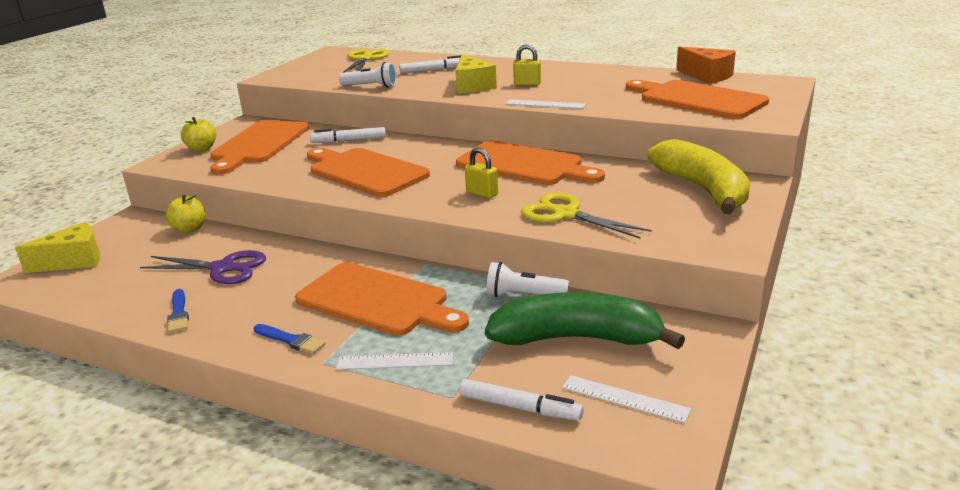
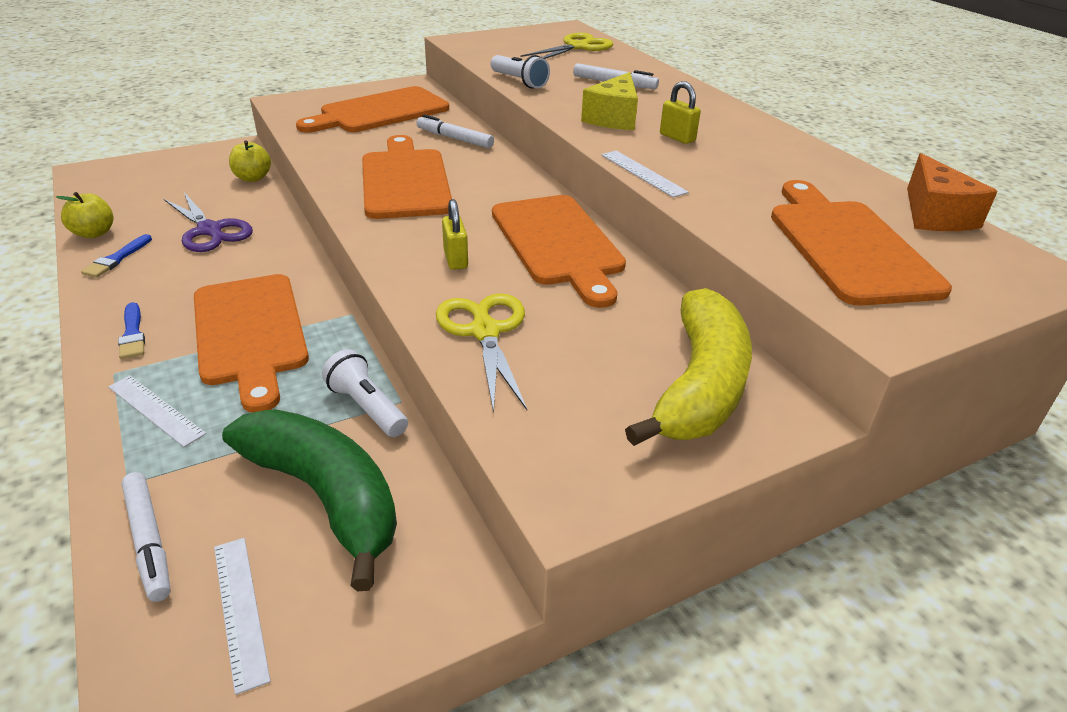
camera: 35 degrees right, 10 degrees up
(74, 261) = (143, 171): yellow cheese -> none
(202, 149) = (334, 98): yellow apple -> yellow apple (94, 233)

